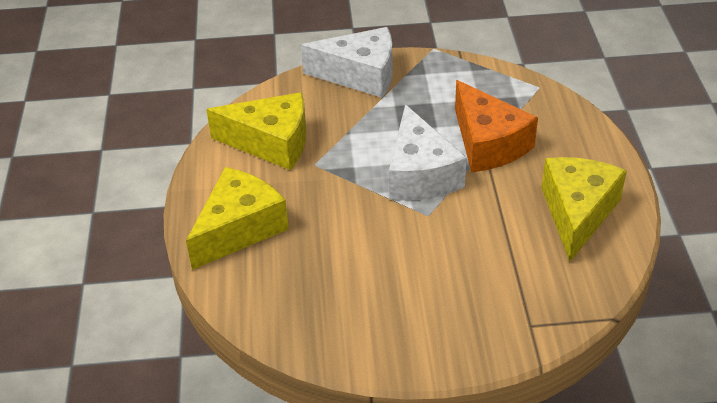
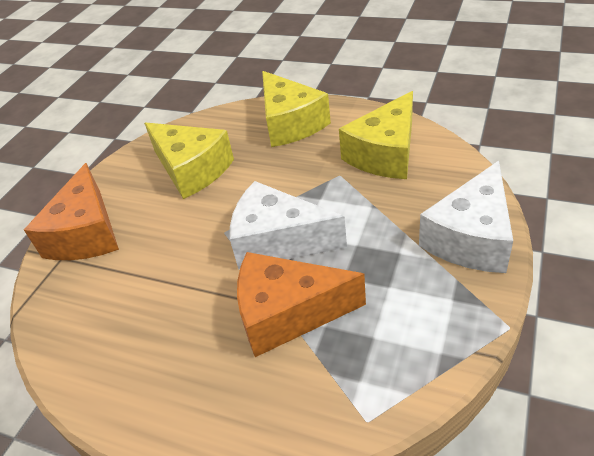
camera: 120 degrees right, 0 degrees up
(490, 322) = (86, 233): none -> orange cheese
(577, 213) = (134, 350): yellow cheese -> yellow cheese (192, 170)

